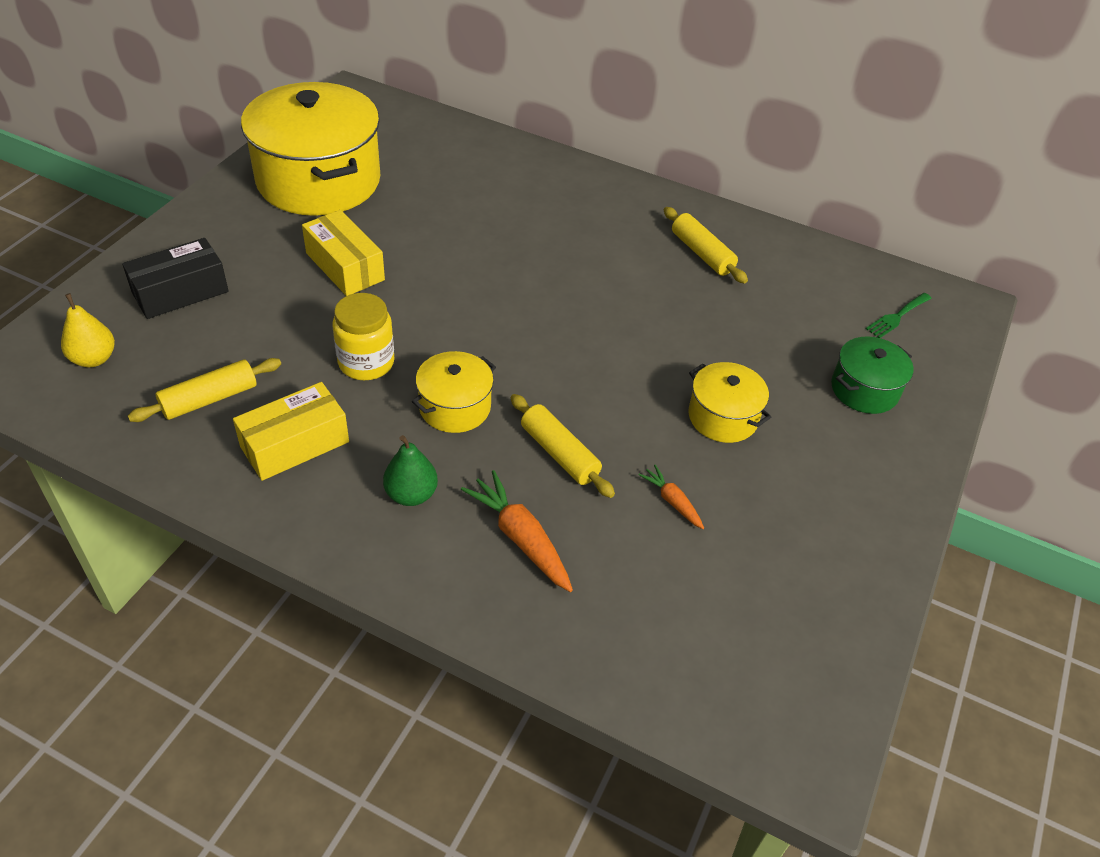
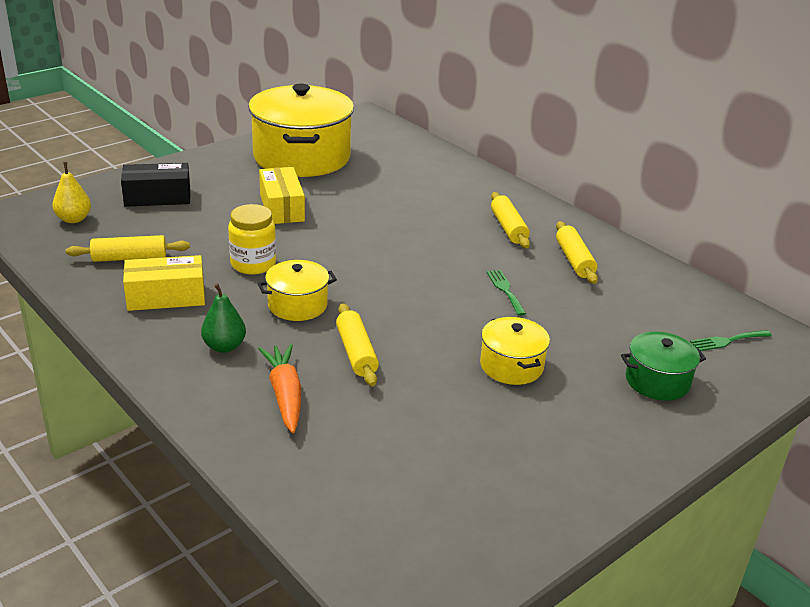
camera: 25 degrees right, 15 degrees down
(611, 226) = (508, 228): none -> yellow rolling pin
(658, 316) = (505, 290): none -> green fork
(672, 501) = (425, 407): orange carrot -> none

